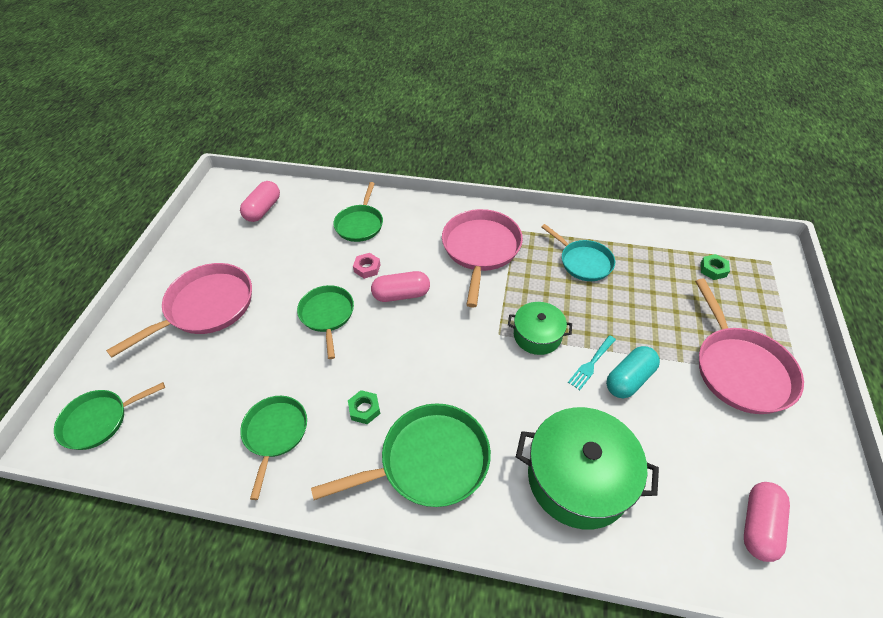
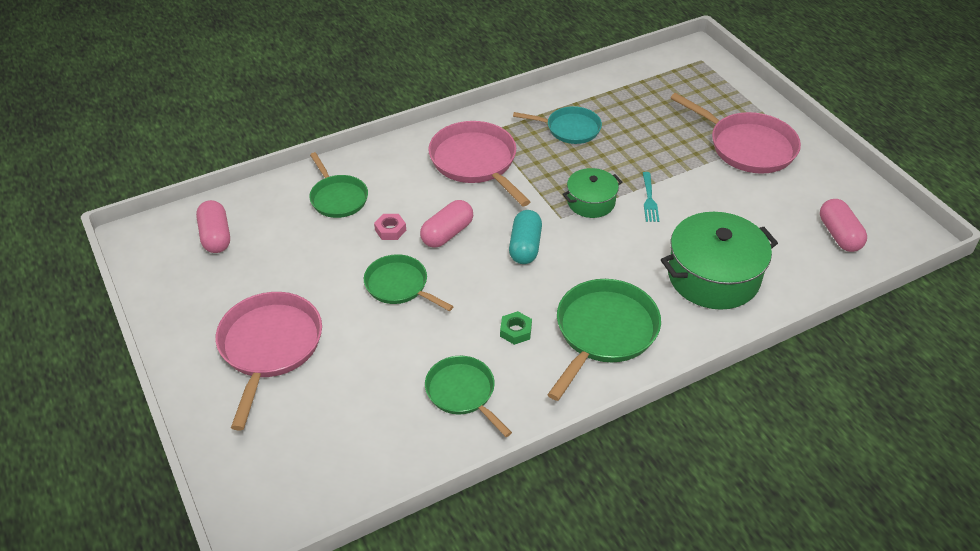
camera: 40 degrees left, 5 degrees down
(99, 420) = (285, 489): green pan -> none
(629, 379) = (684, 194): turquoise capsule -> turquoise capsule (525, 247)
(713, 269) = (669, 86): green nut -> none

